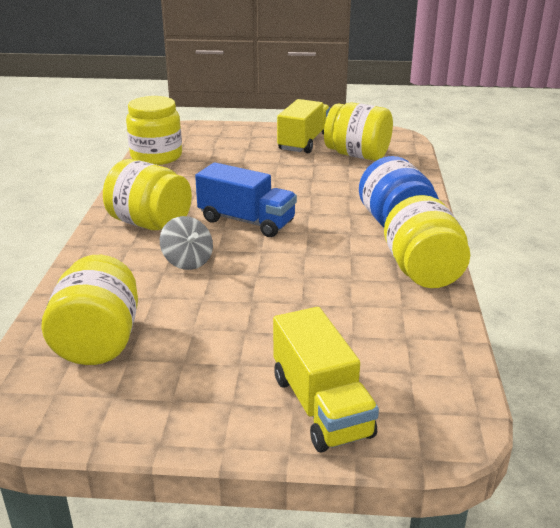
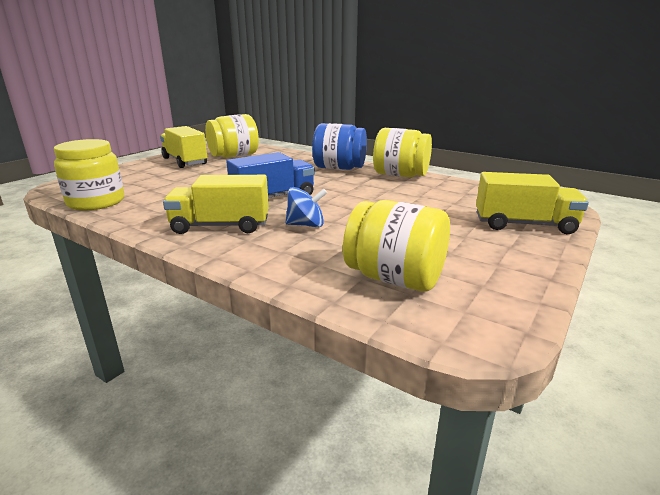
camera: 60 degrees left, 5 degrees down
(150, 224) = (220, 226): yellow jar -> yellow truck
(187, 261) = (306, 225): grey spinning top -> blue spinning top

